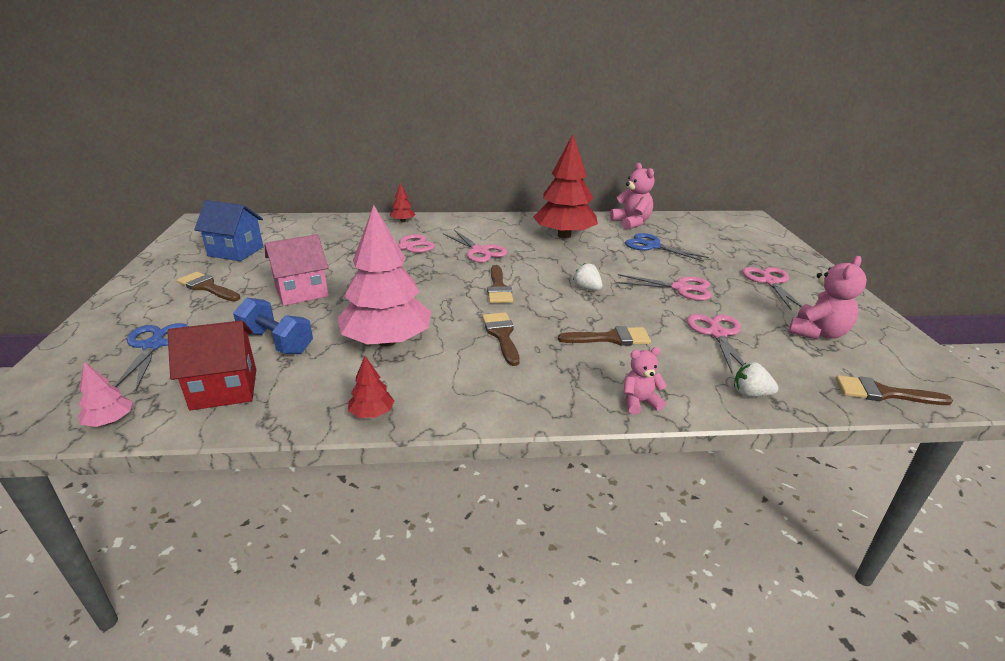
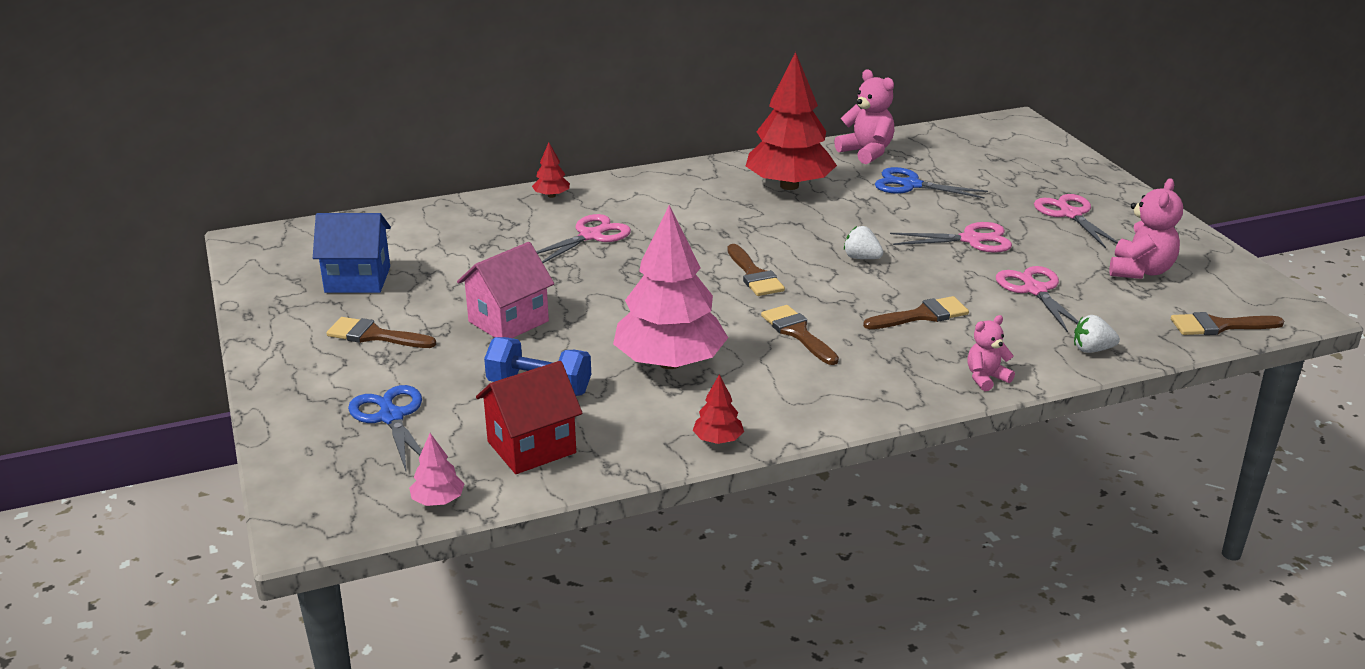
camera: 15 degrees left, 0 degrees up
(479, 251) = (693, 226): pink scissors -> none

